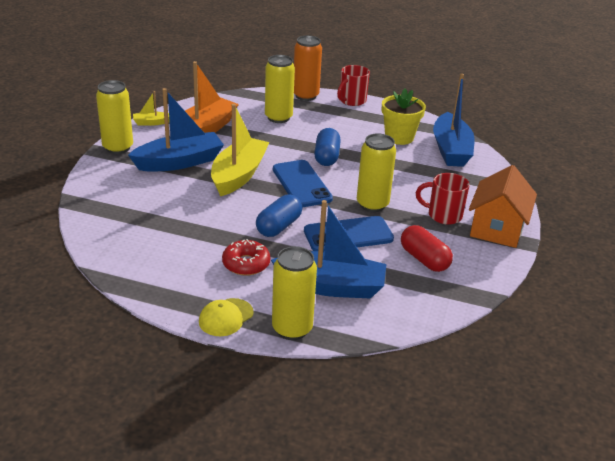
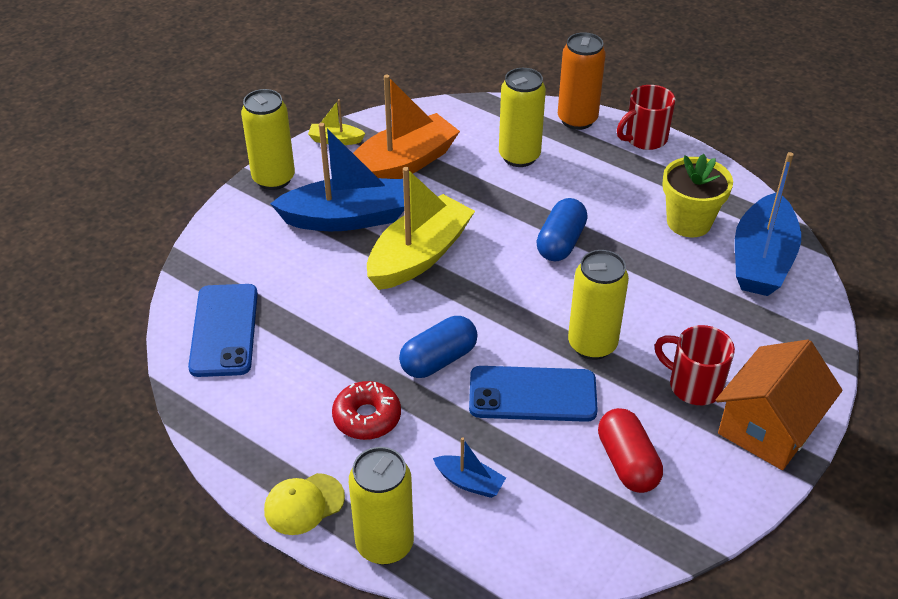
camera: 20 degrees right, 10 degrees up
(301, 184) = (503, 287): blue phone -> blue phone (224, 330)
(331, 286) = (469, 482): blue boat -> blue boat, size x0.46

